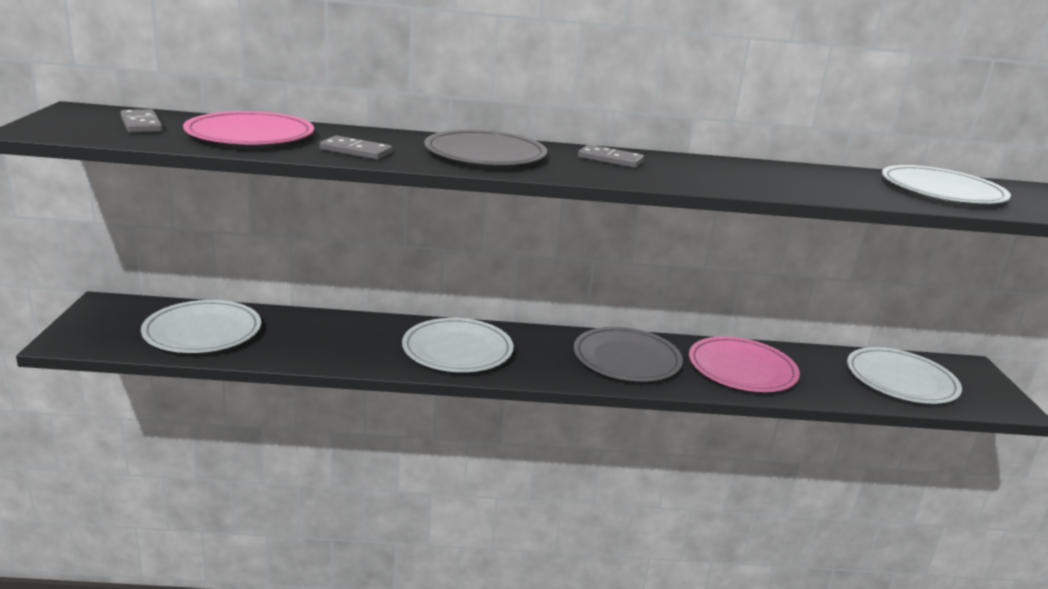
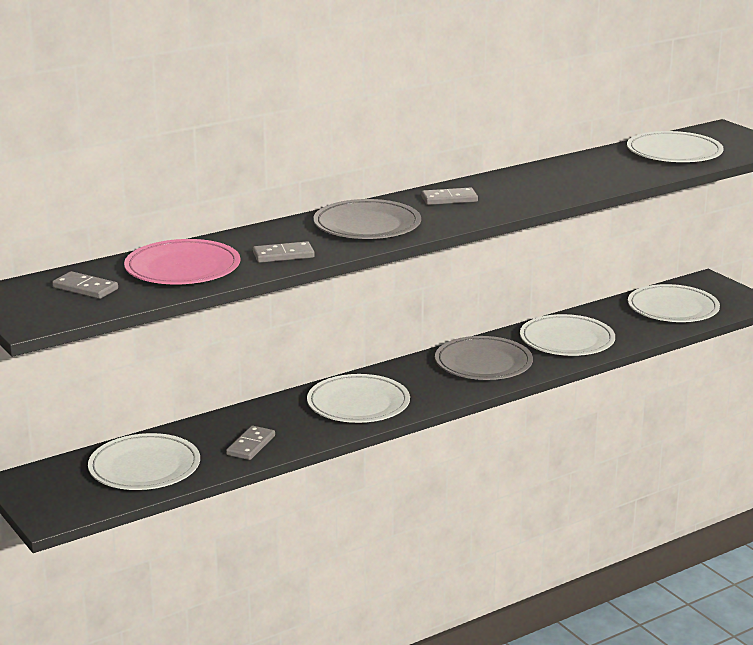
camera: 30 degrees left, 0 degrees up
(311, 348) = (250, 445): none -> grey domino
(742, 369) = (567, 340): pink plate -> white plate

